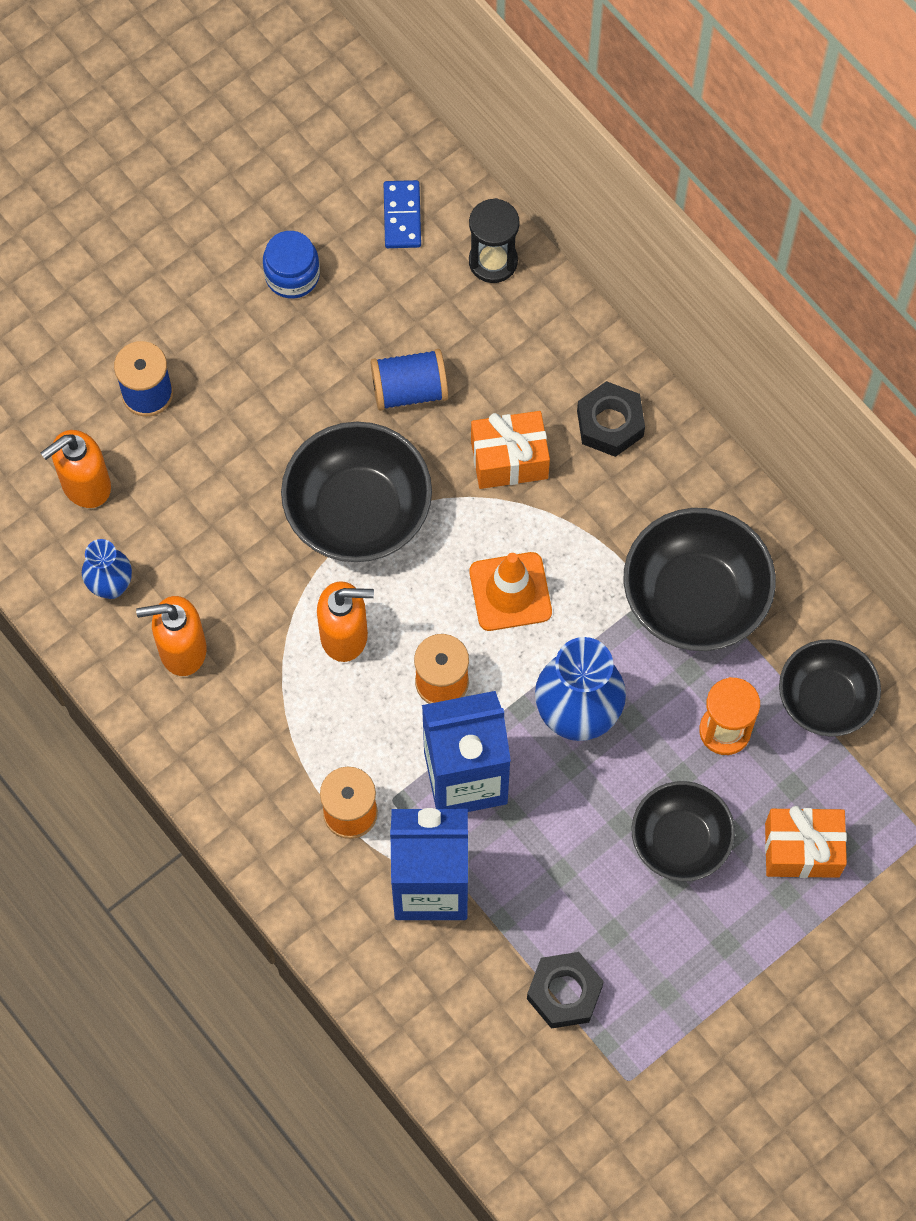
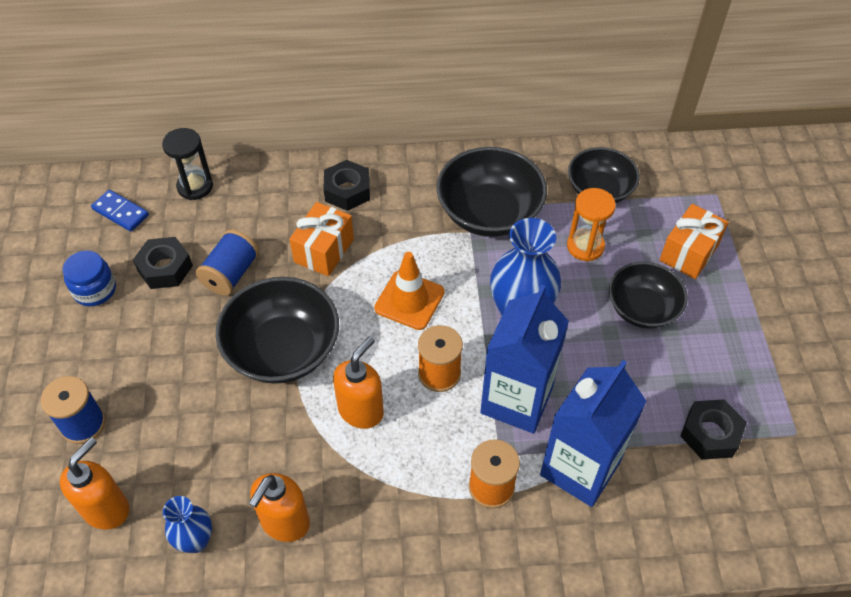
camera: 55 degrees left, 15 degrees down
(85, 485) = (107, 509): orange soap dispenser -> orange soap dispenser turned 150 degrees counterclockwise
(367, 320) = (165, 268): none -> black nut

